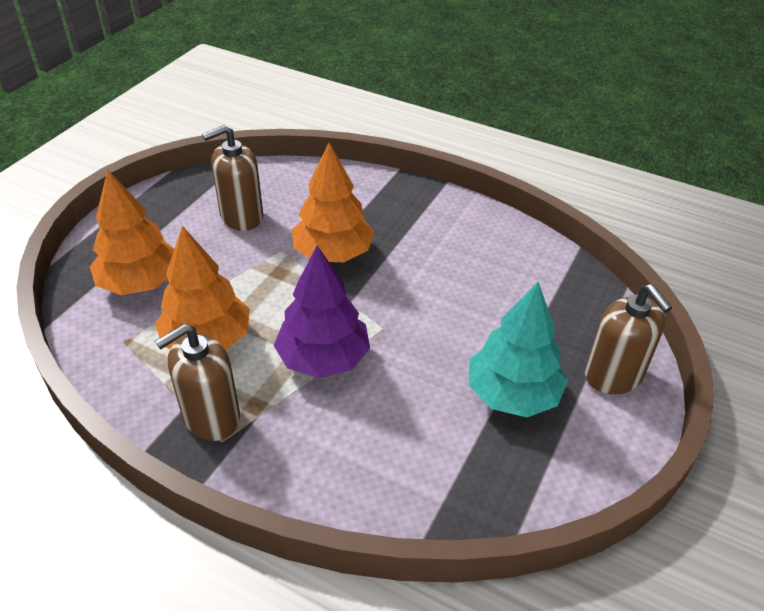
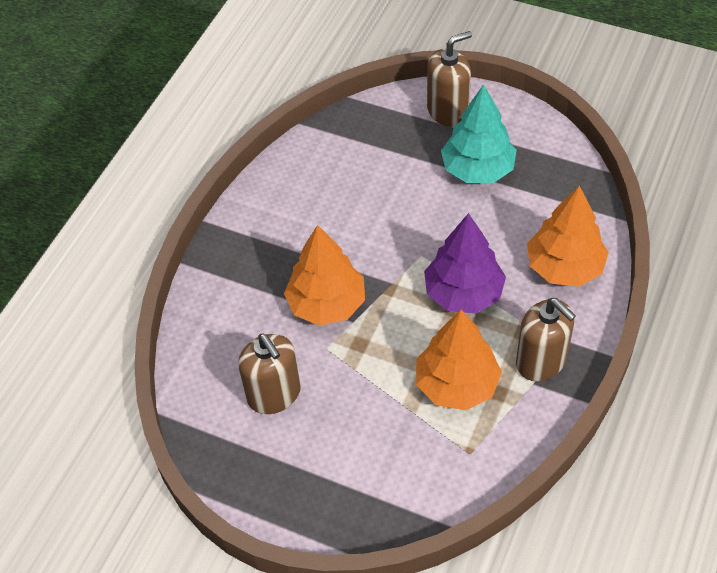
camera: 90 degrees left, 10 degrees up
(140, 282) = (389, 463): orange tree -> orange tree (564, 267)

